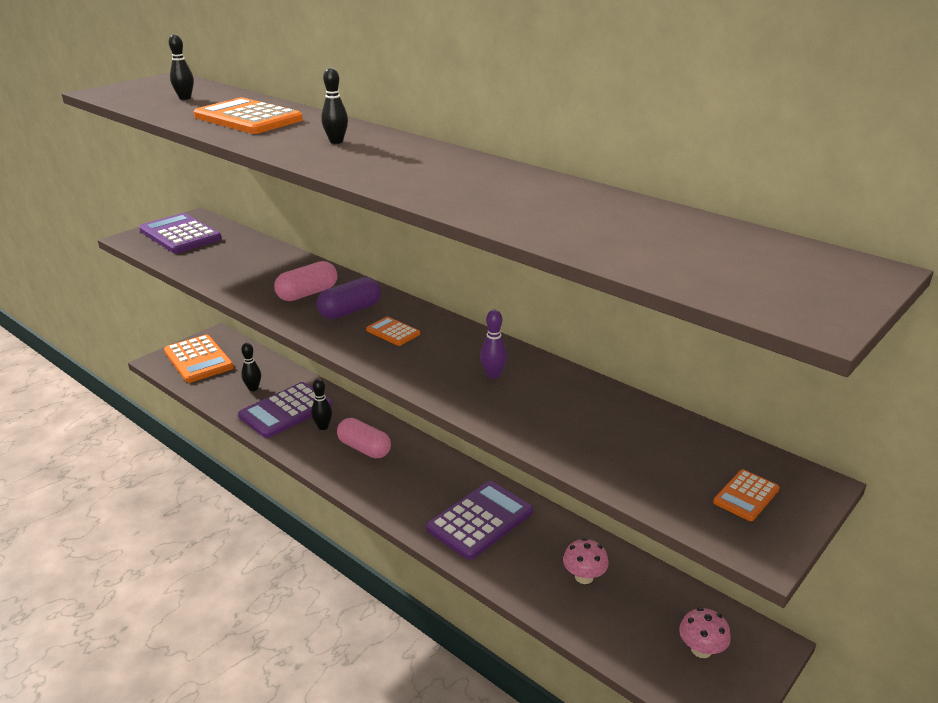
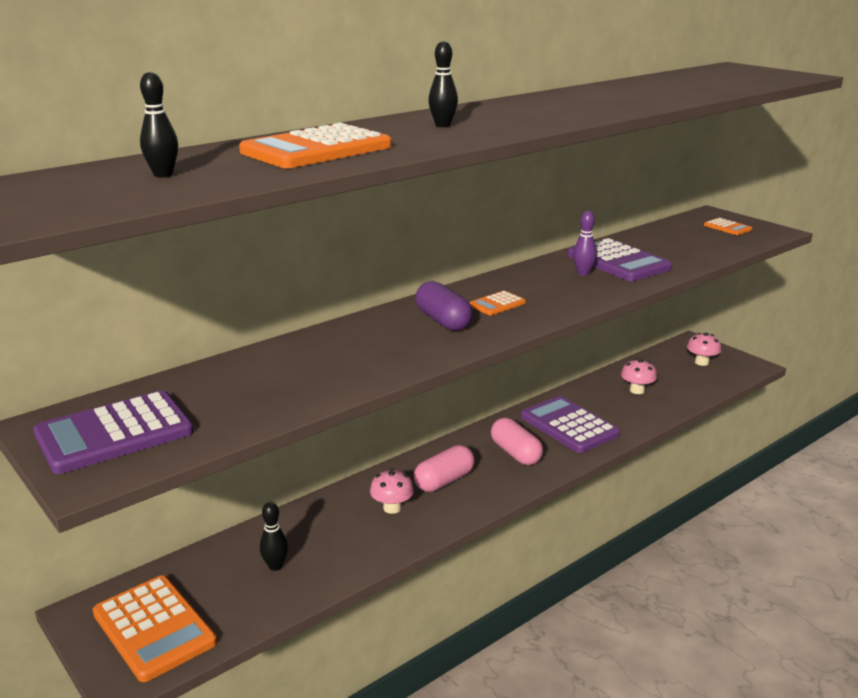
camera: 80 degrees left, 5 degrees down
(199, 359) = (154, 628): orange calculator -> orange calculator turned 75 degrees clockwise
(286, 411) = (345, 536): purple calculator -> purple calculator (618, 262)
(307, 294) = (389, 341): pink capsule -> pink capsule (515, 453)
(323, 427) = (392, 508): black bowling pin -> pink mushroom

